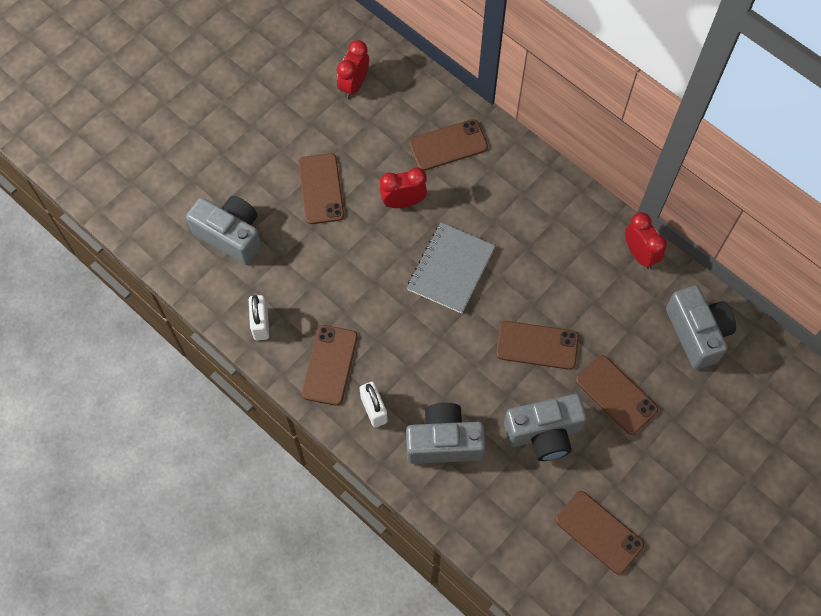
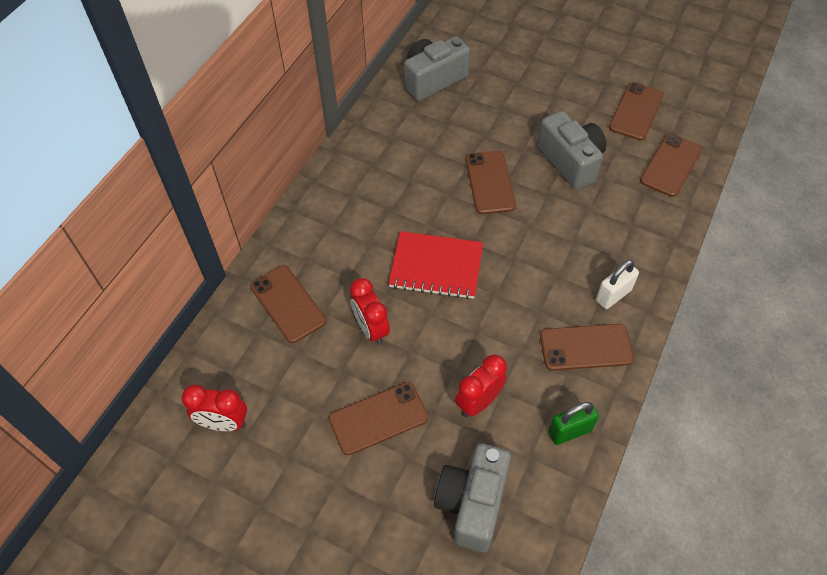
camera: 105 degrees left, 10 degrees down
(261, 324) = (569, 431): white padlock -> green padlock
(444, 442) = (616, 231): grey camera -> none
(451, 269) = (436, 267): grey notebook -> red notebook
(616, 395) = (512, 121): brown phone -> brown phone (671, 165)
(639, 254) = (370, 127): red clock -> red clock (478, 402)

